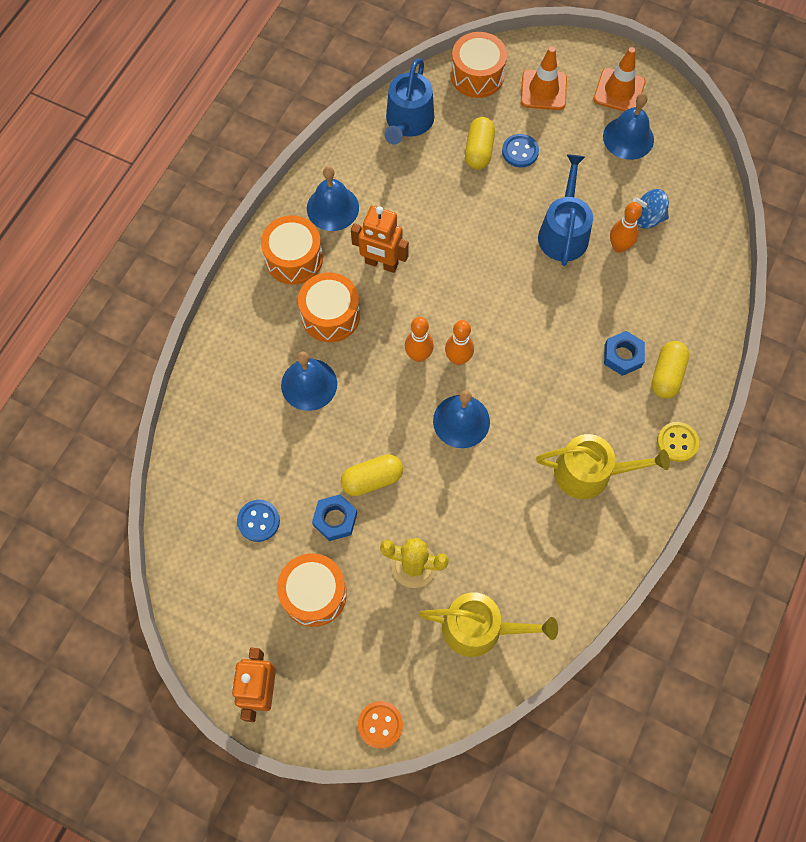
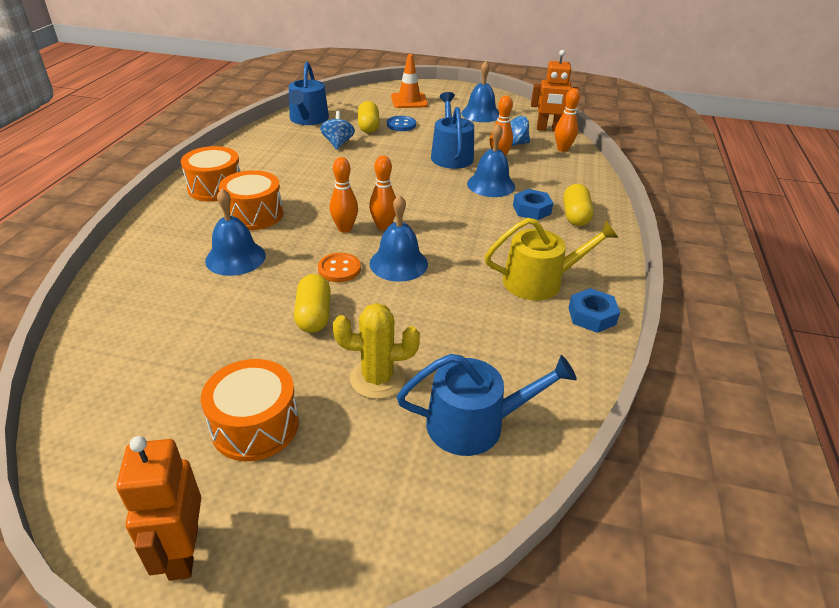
camera: 15 degrees left, 30 degrees down
(258, 521) = (179, 368): blue button -> none
(332, 208) = (250, 160): blue bell -> blue bell (491, 185)
(335, 519) = (275, 353): blue nut -> blue nut (592, 316)
(372, 479) = (314, 315): yellow capsule -> yellow capsule turned 60 degrees counterclockwise
(380, 724) = (371, 561): orange button -> orange button (339, 269)
(381, 264) = (298, 183): orange robot -> orange robot (548, 129)
(436, 185) = (338, 143): none -> blue spinning top
(477, 75) = (357, 99): orange drum -> none
(479, 628) = (475, 424): yellow watering can -> blue watering can
(619, 91) = (464, 98): orange traffic cone -> none
(677, 442) = (609, 252): yellow button -> none
(704, 238) = (562, 149): none -> orange bowling pin

